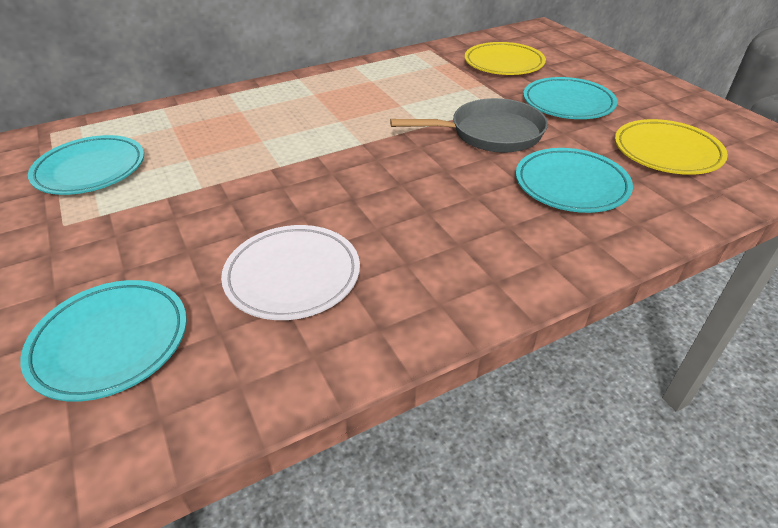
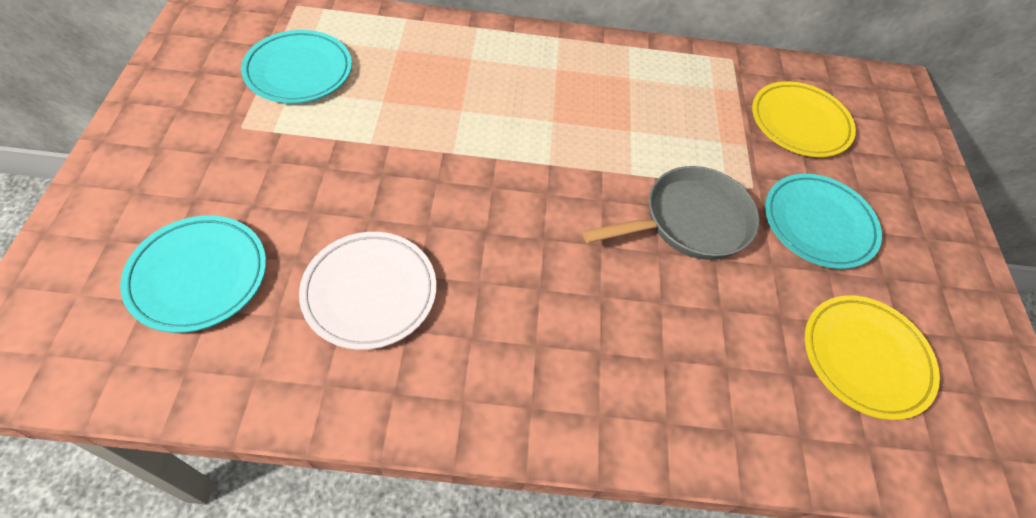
camera: 25 degrees right, 15 degrees up
(490, 133) = (690, 221): grey pan -> grey pan turned 45 degrees counterclockwise
(571, 185) = (711, 339): turquoise plate -> none

